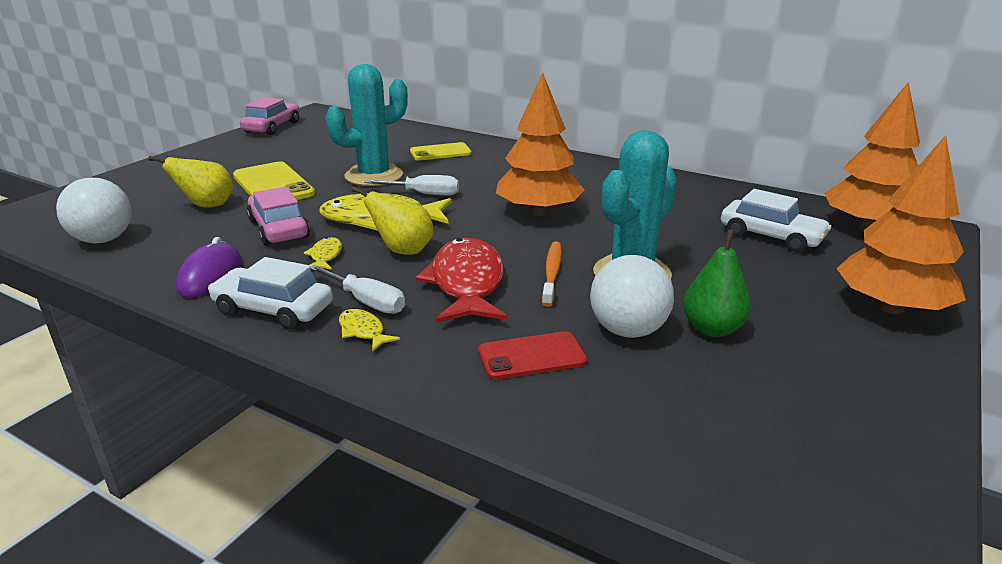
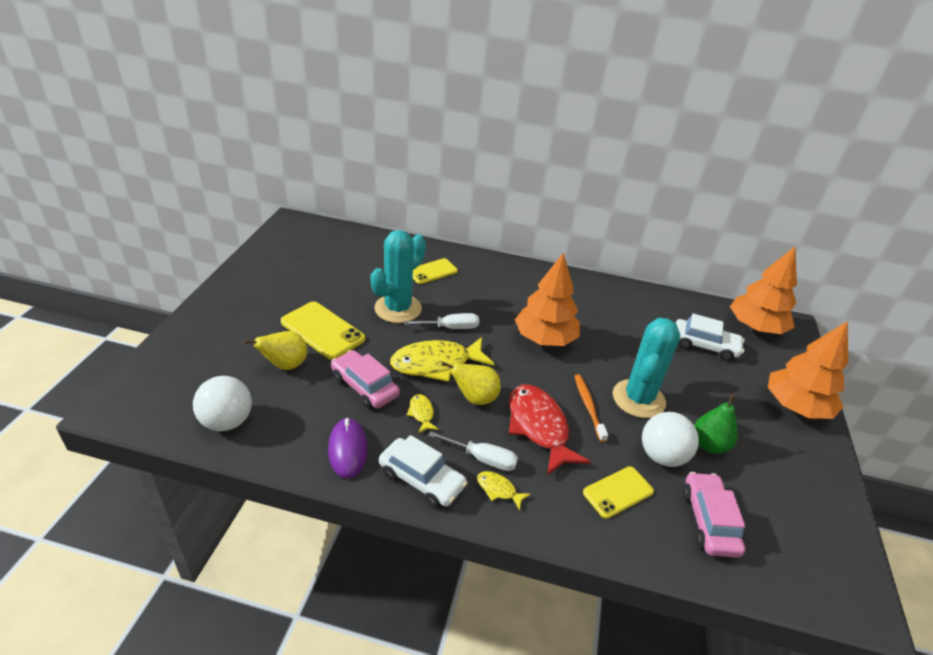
camera: 20 degrees left, 10 degrees up
(272, 127) = (267, 248): pink car -> pink car (708, 521)
(273, 309) = (422, 479): white car -> white car turned 150 degrees counterclockwise
(531, 356) = (618, 492): red phone -> yellow phone

